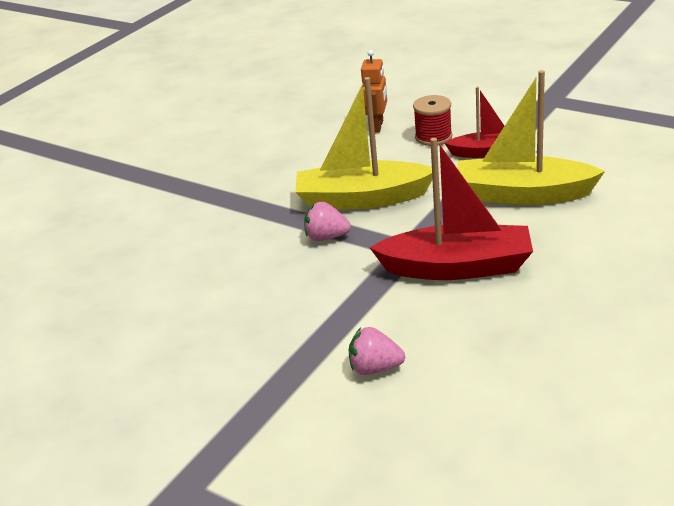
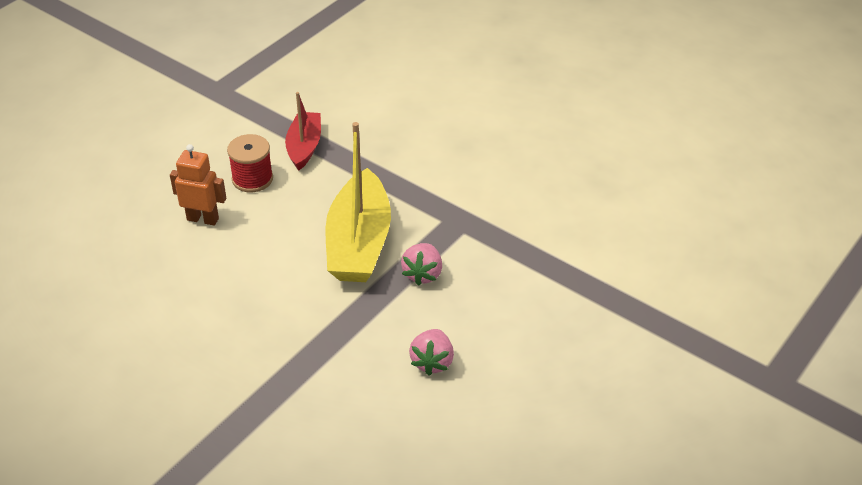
camera: 90 degrees left, 10 degrees up
(375, 368) = (630, 255): pink strawberry -> pink strawberry (432, 362)
(457, 267) = (499, 191): red boat -> none
(522, 194) = (393, 137): yellow boat -> none

